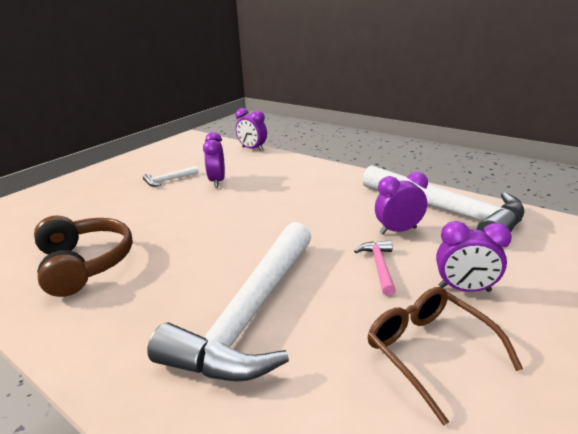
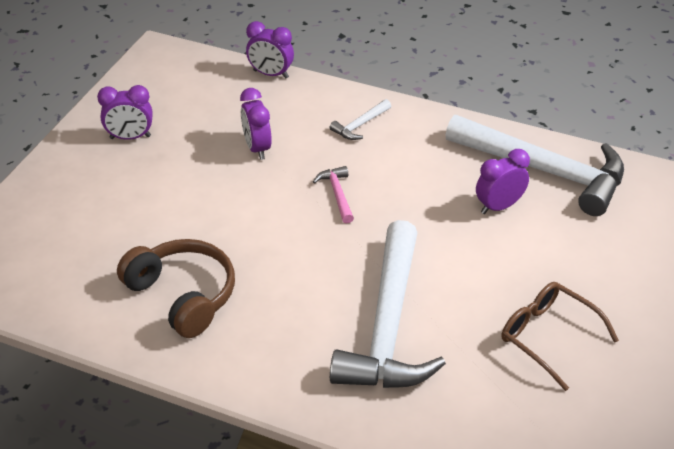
camera: 15 degrees left, 15 degrees up
(168, 180) = (189, 152): white hammer -> white hammer (360, 125)
(379, 266) = (490, 256): pink hammer -> pink hammer (337, 194)
(464, 289) = (571, 272): purple clock -> purple clock (130, 137)

